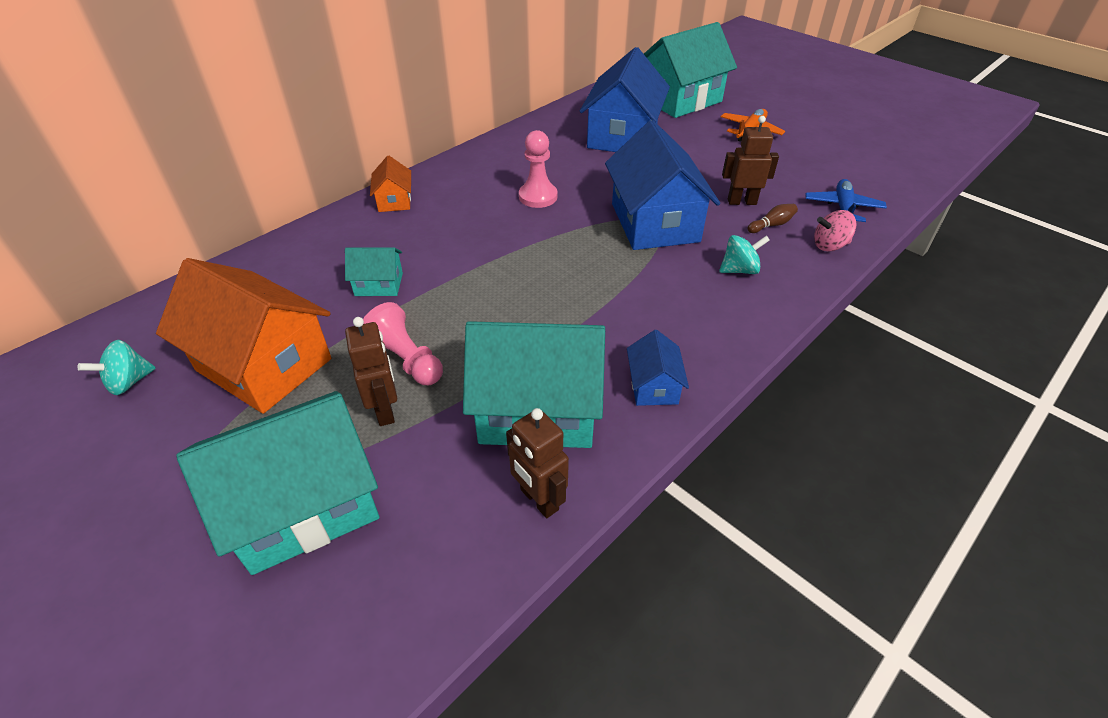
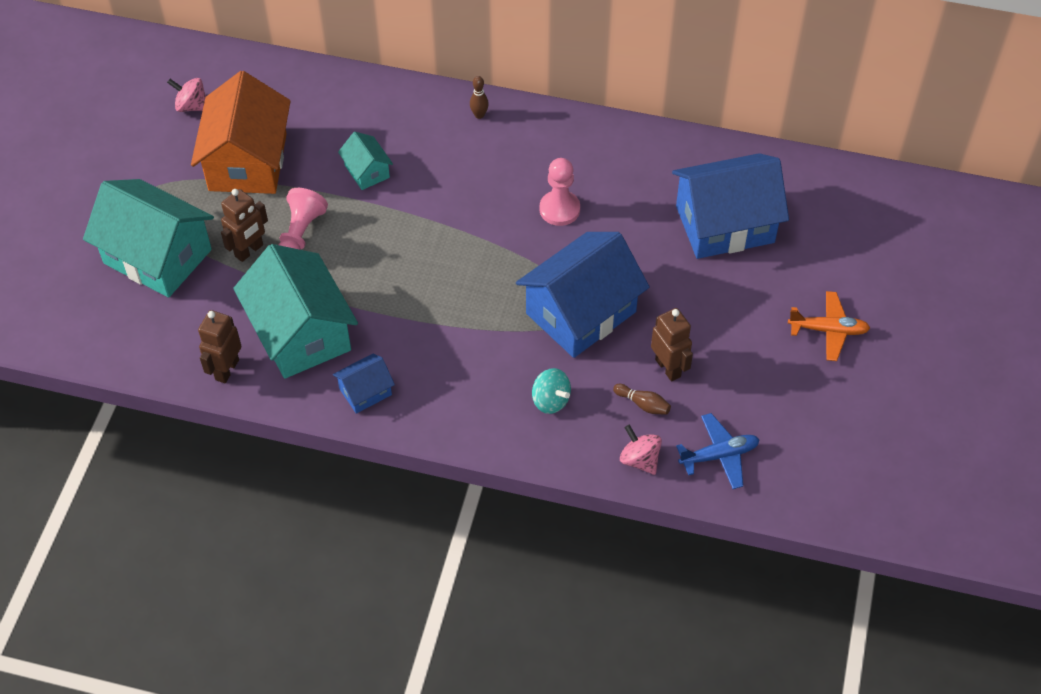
camera: 60 degrees right, 10 degrees up
(129, 382) = (192, 106): turquoise spinning top -> pink spinning top
(394, 200) = (479, 115): orange house -> brown bowling pin
(681, 100) = (853, 242): turquoise house -> none

